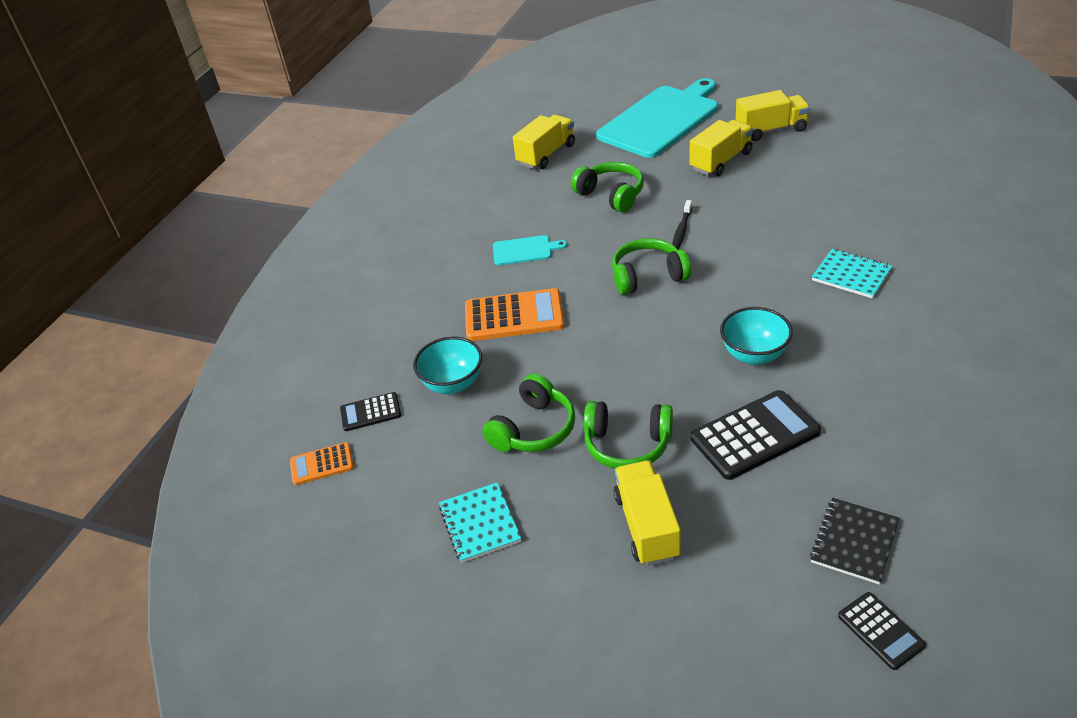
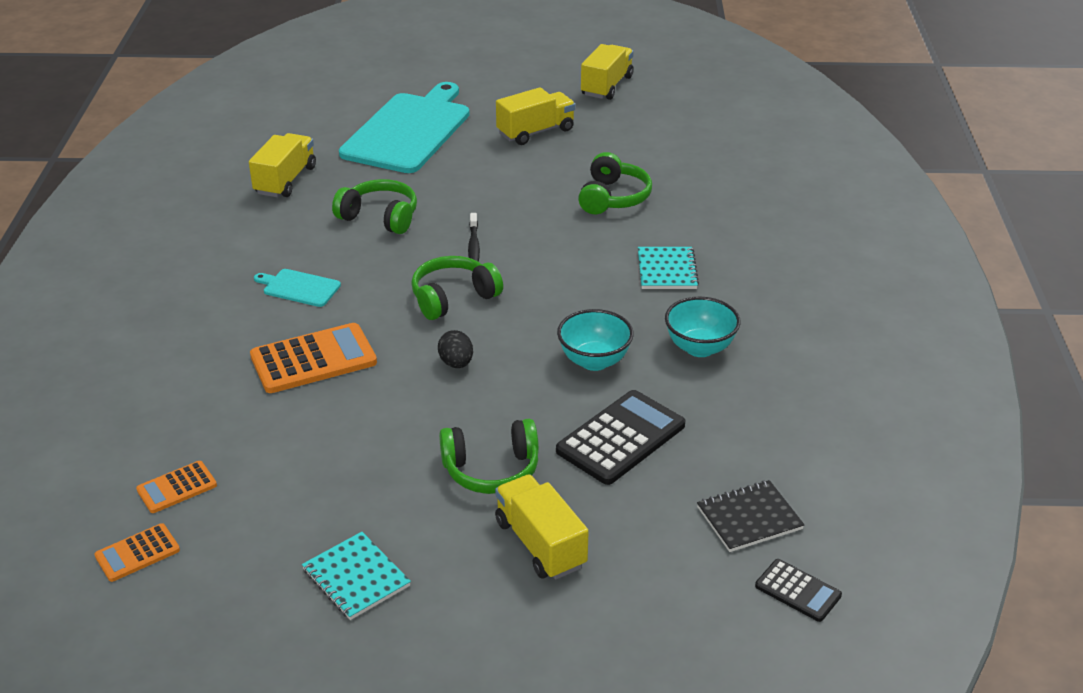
camera: 25 degrees left, 5 degrees down
(370, 412) = (177, 488): black calculator -> orange calculator
(453, 384) = (267, 441): turquoise bowl -> turquoise bowl (700, 348)
(524, 250) = (299, 288): turquoise cutting board -> turquoise cutting board turned 135 degrees counterclockwise
(533, 429) = (381, 472): green headphones -> green headphones (613, 197)
(630, 338) = (456, 363): none -> black egg
(721, 161) = (492, 169): yellow truck -> yellow truck (607, 86)
(851, 275) = (667, 270): turquoise notebook -> turquoise notebook turned 75 degrees clockwise
(854, 542) = (749, 518): black notebook -> black notebook turned 60 degrees clockwise

